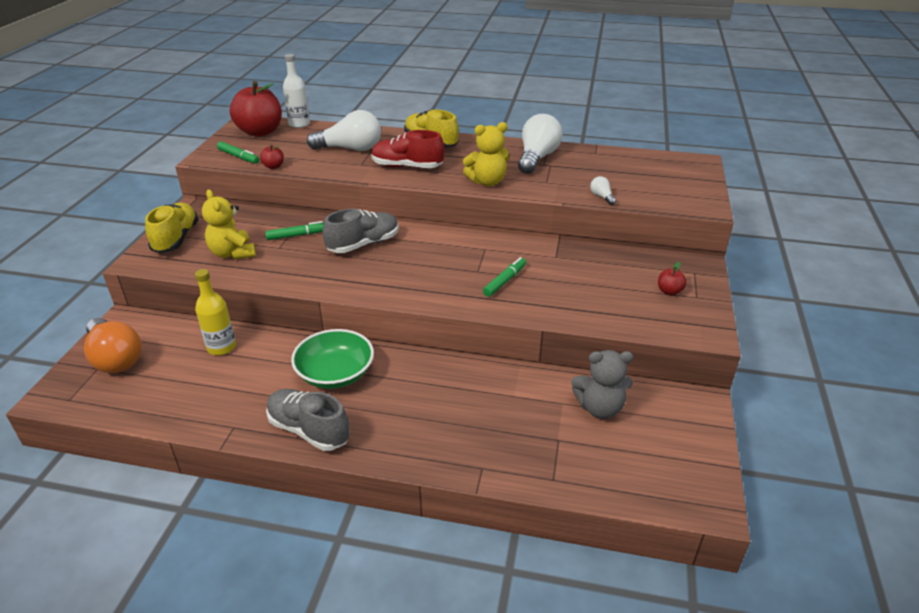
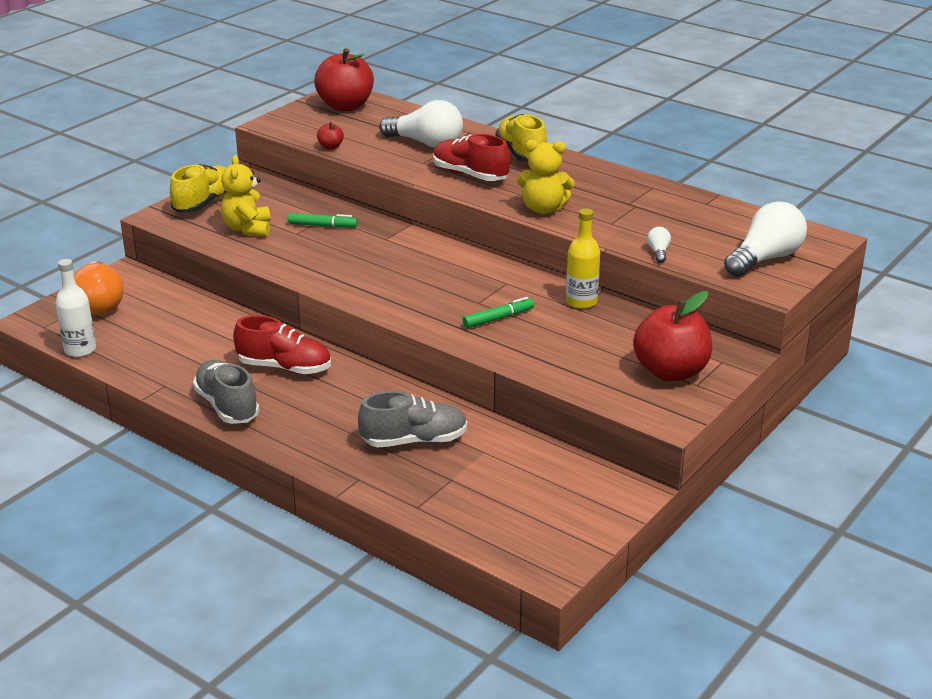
camera: 25 degrees right, 5 degrees down
(221, 347) = (197, 318): yellow bottle -> yellow bottle (581, 302)
(238, 157) = (303, 129): green marker -> none
(299, 124) = (394, 105): white bottle -> white bottle (80, 350)
(335, 373) = (284, 367): green bowl -> red shoe
(363, 244) = (382, 249): grey shoe -> grey shoe (414, 441)
(537, 158) = (628, 195): white light bulb -> white light bulb (765, 259)
(599, 408) = (518, 466): grey teddy bear -> none
(669, 291) = (670, 372): red apple -> red apple, size x2.35

